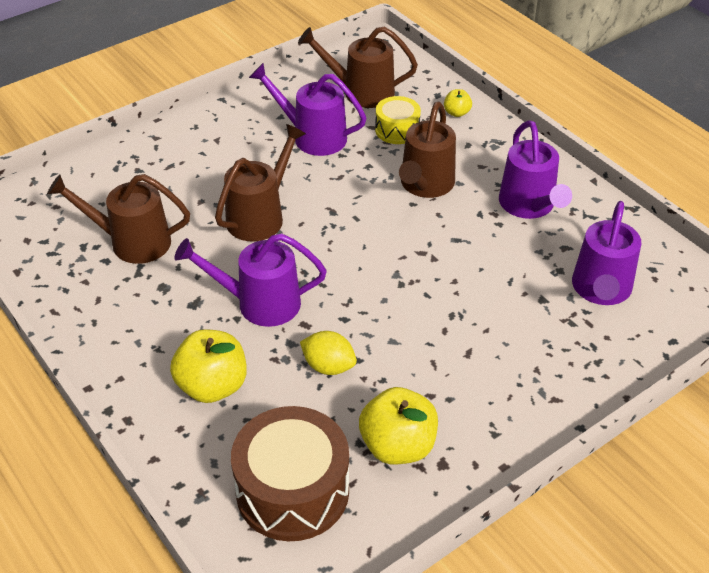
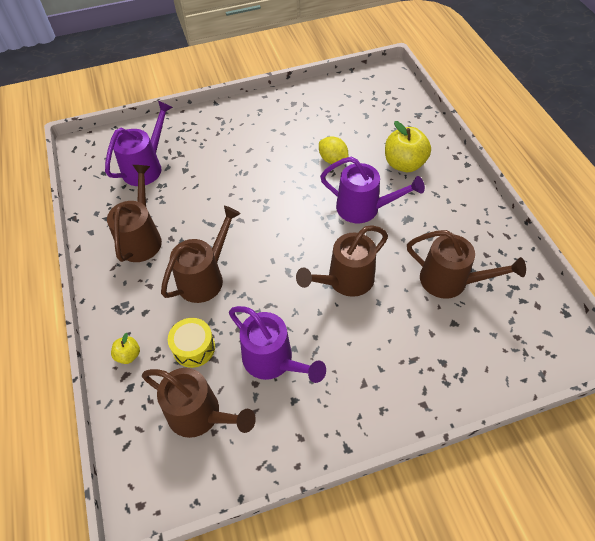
camera: 160 degrees left, 10 degrees up
(292, 491) = (372, 107): brown drum -> none
(398, 446) = (312, 114): yellow apple -> none
(529, 206) = (141, 238): purple watering can -> brown watering can

